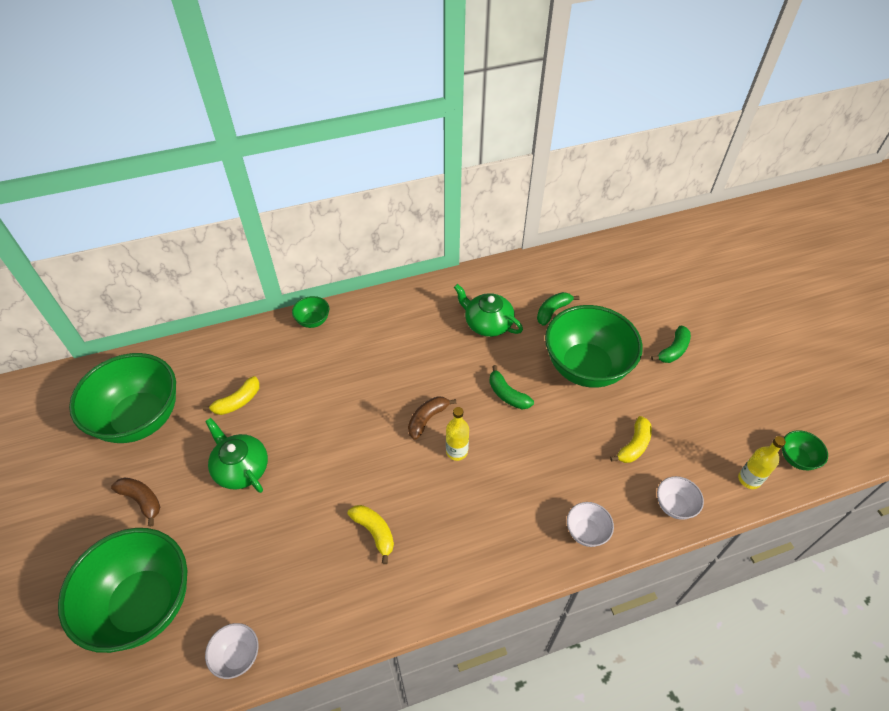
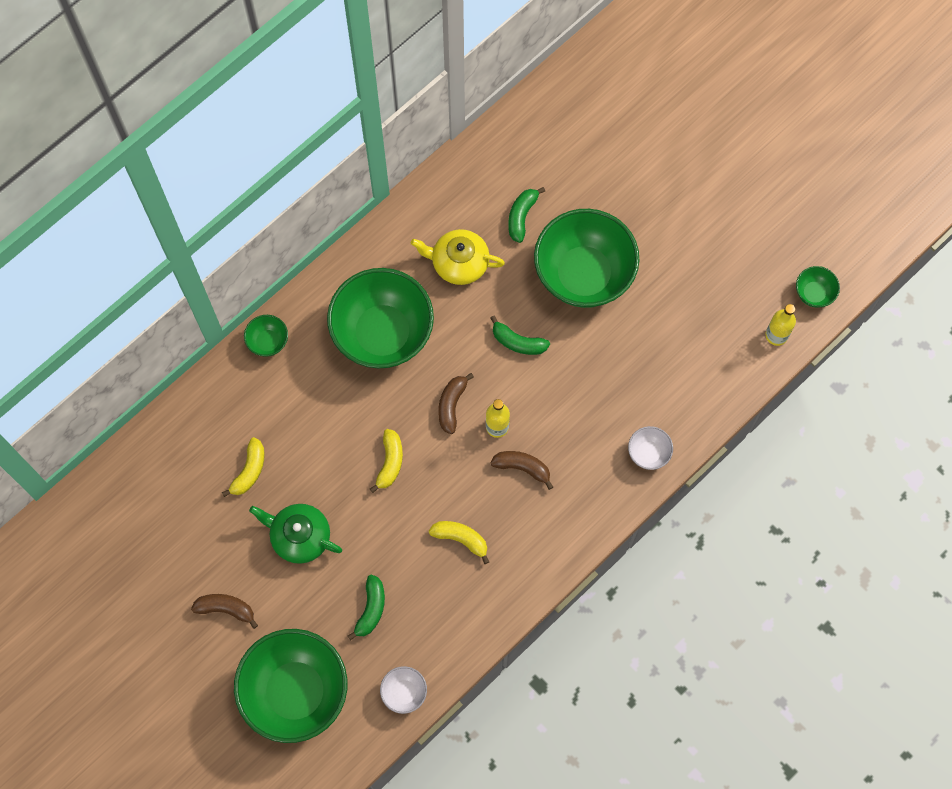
camera: 25 degrees left, 20 degrees up
(140, 418) = (162, 533): green bowl -> green bowl (382, 333)
(462, 494) = (522, 468): none -> brown banana
(487, 323) = (459, 263): green teapot -> yellow teapot
(634, 445) = (661, 345): yellow banana -> yellow banana (390, 462)
(673, 350) = (664, 214): green banana -> green banana (371, 609)
(674, 506) = (717, 392): white bowl -> none

